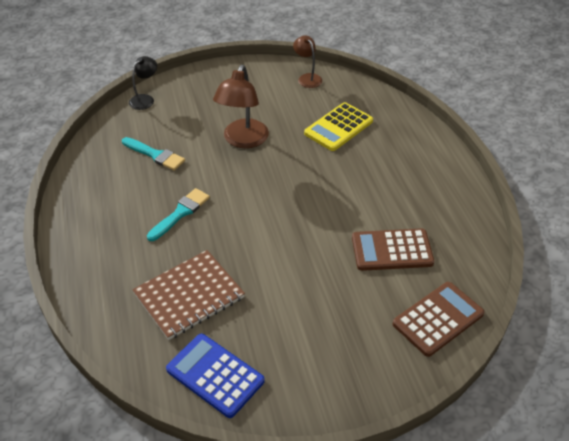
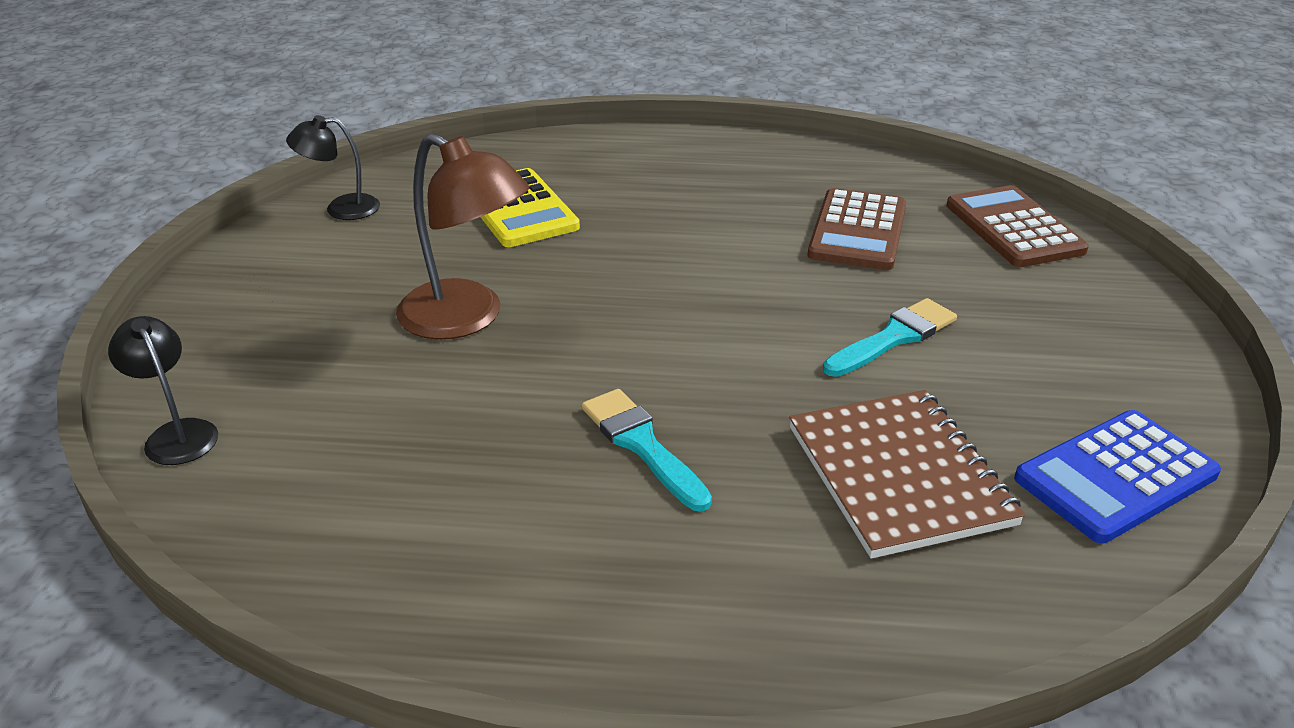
camera: 70 degrees left, 10 degrees down
(155, 155) = (412, 451): turquoise brush -> turquoise brush (894, 337)
(307, 78) = (341, 208): brown lamp -> black lamp

